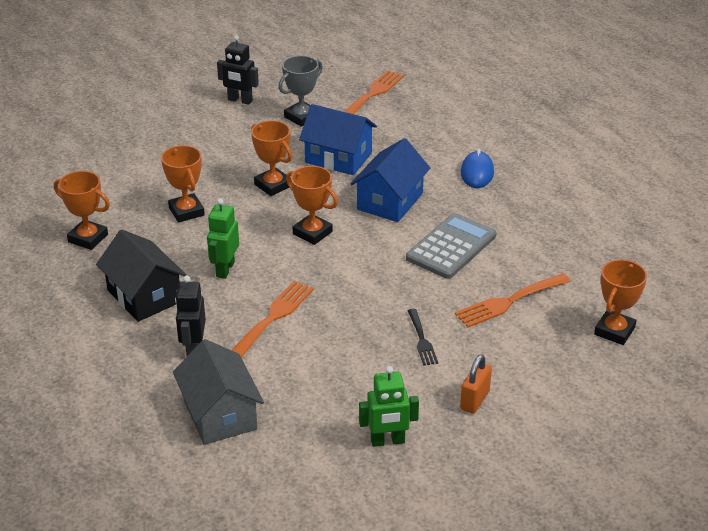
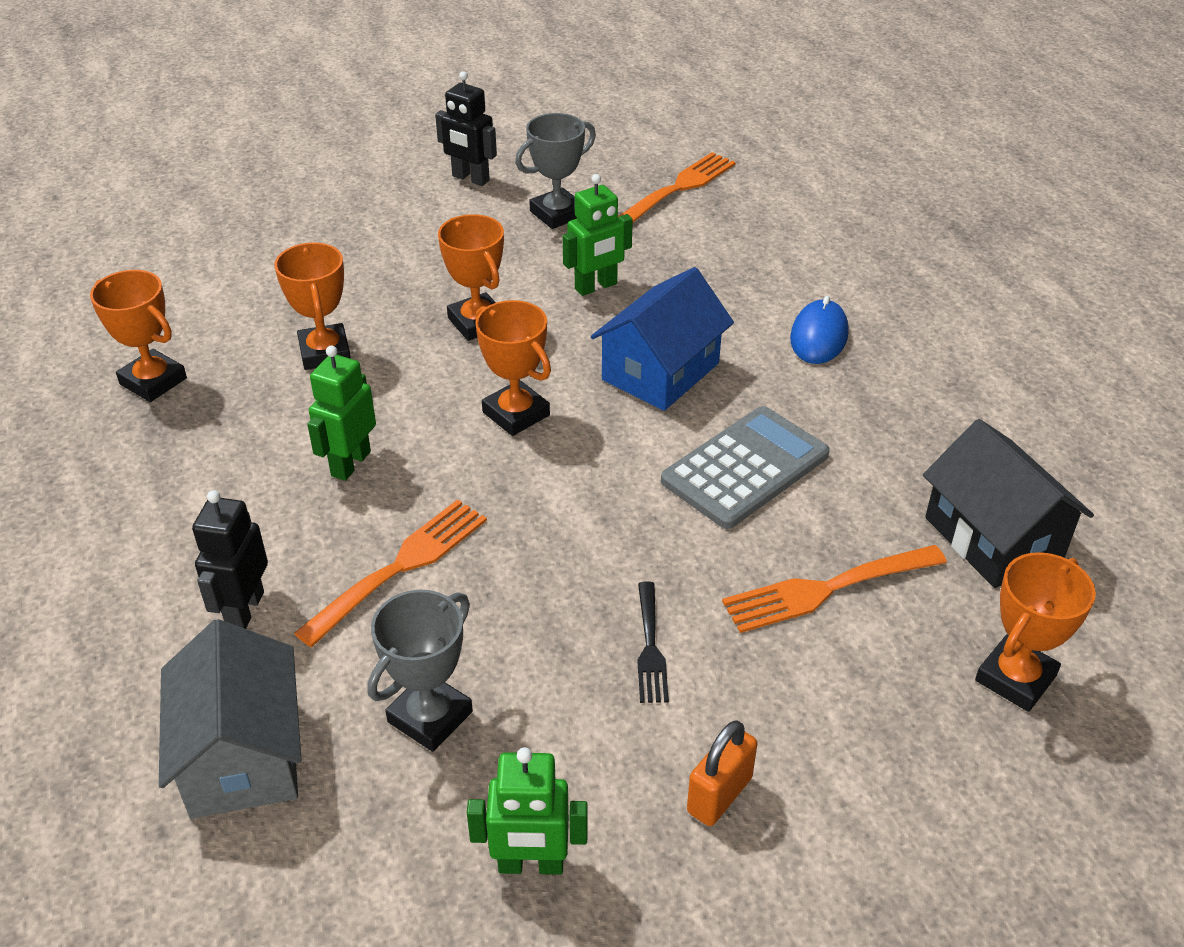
camera: 10 degrees right, 5 degrees up
(144, 296) = (201, 497): black house -> black house (993, 537)
(314, 385) = (430, 717): none -> grey trophy
(338, 158) = (596, 287): blue house -> green robot

